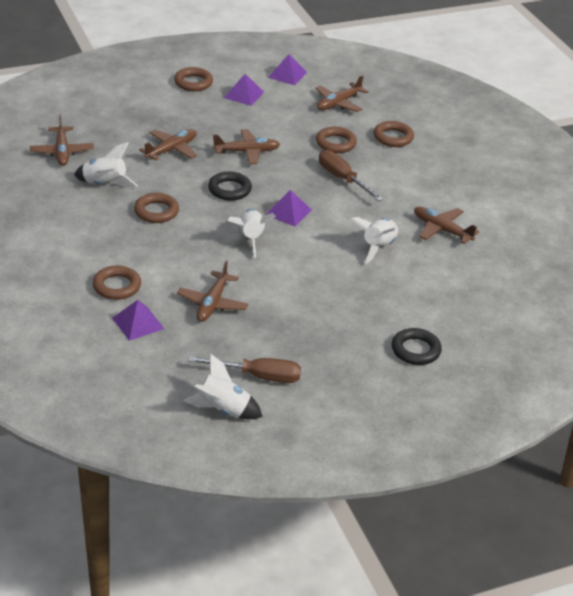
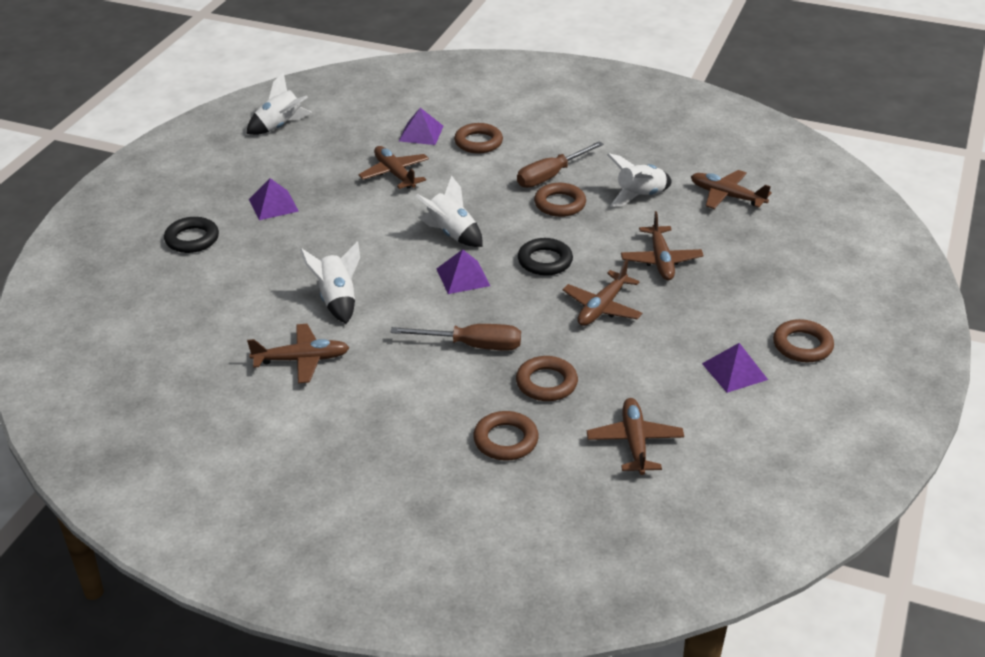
camera: 135 degrees right, 0 degrees up
(258, 376) = (287, 155): brown screwdriver -> brown screwdriver (551, 176)
(287, 74) = (755, 439): purple pyramid -> purple pyramid (273, 205)

